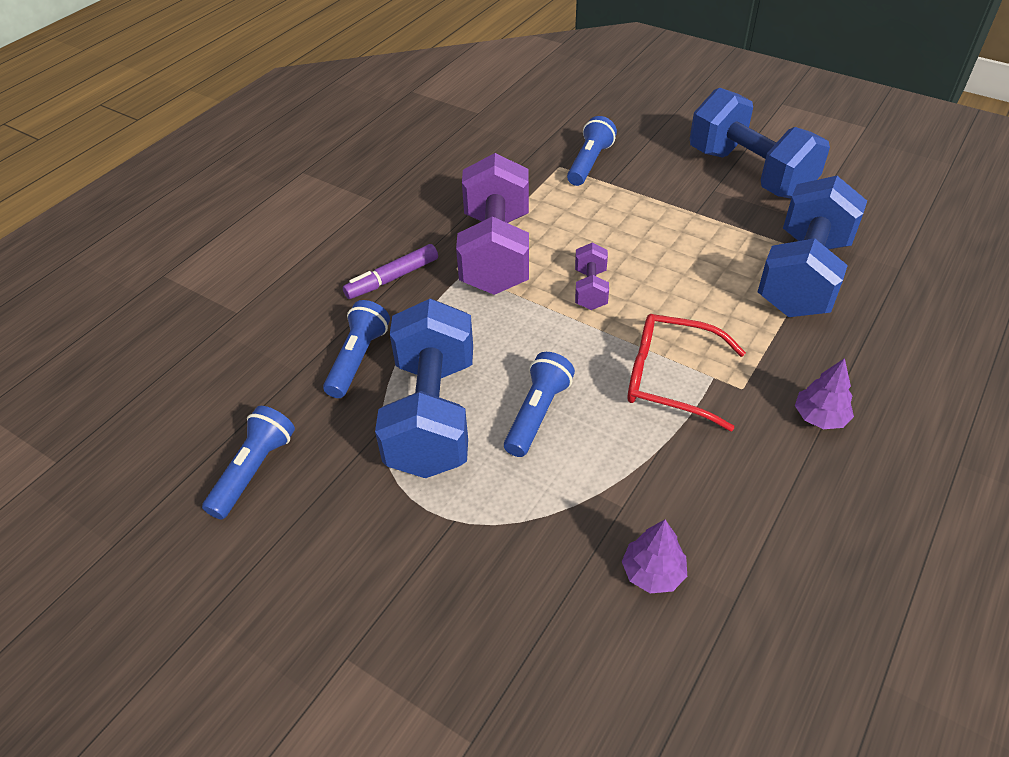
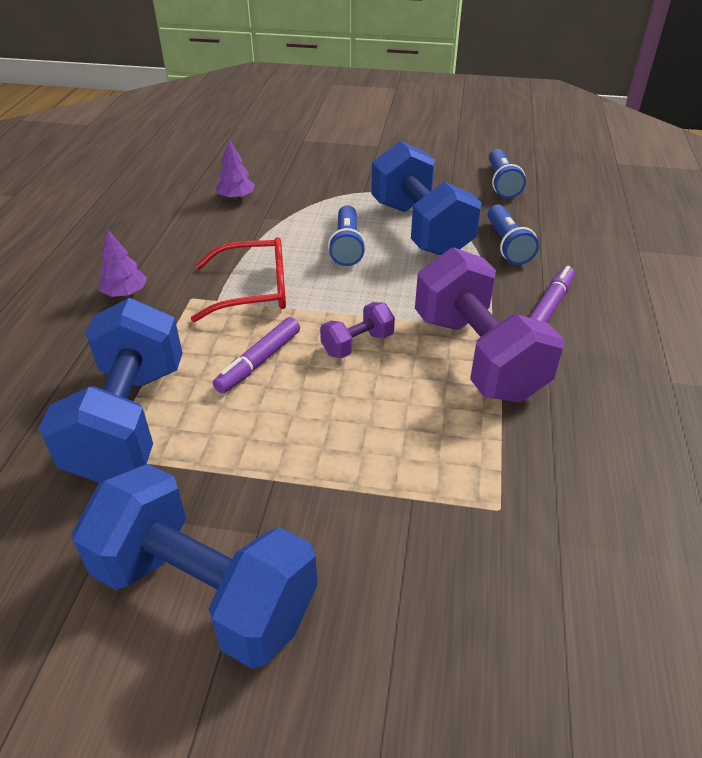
camera: 155 degrees right, 5 degrees down
(589, 163) = (462, 531): blue flashlight -> none
(590, 289) = (357, 344): purple dumbbell -> purple dumbbell turned 75 degrees clockwise
(685, 297) = (259, 361): none -> purple marker

